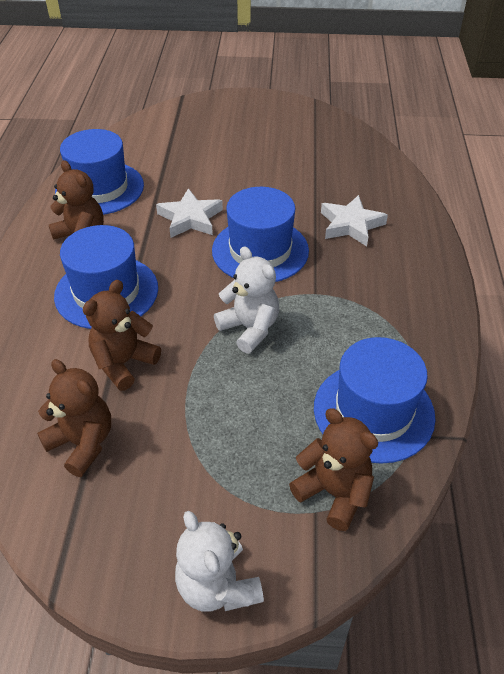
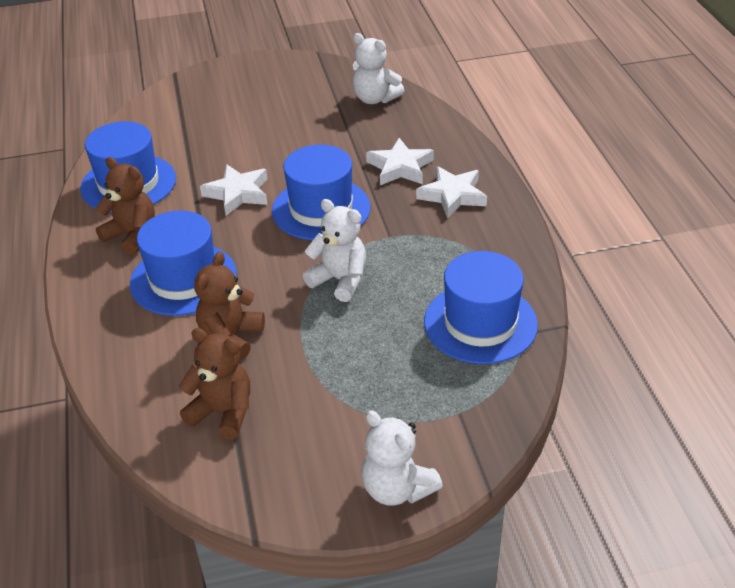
camera: 15 degrees left, 5 degrees down
(334, 492) = (469, 394): brown teddy bear -> none
(351, 152) = (375, 99): none -> white teddy bear
(392, 265) = (452, 195): none -> white star

